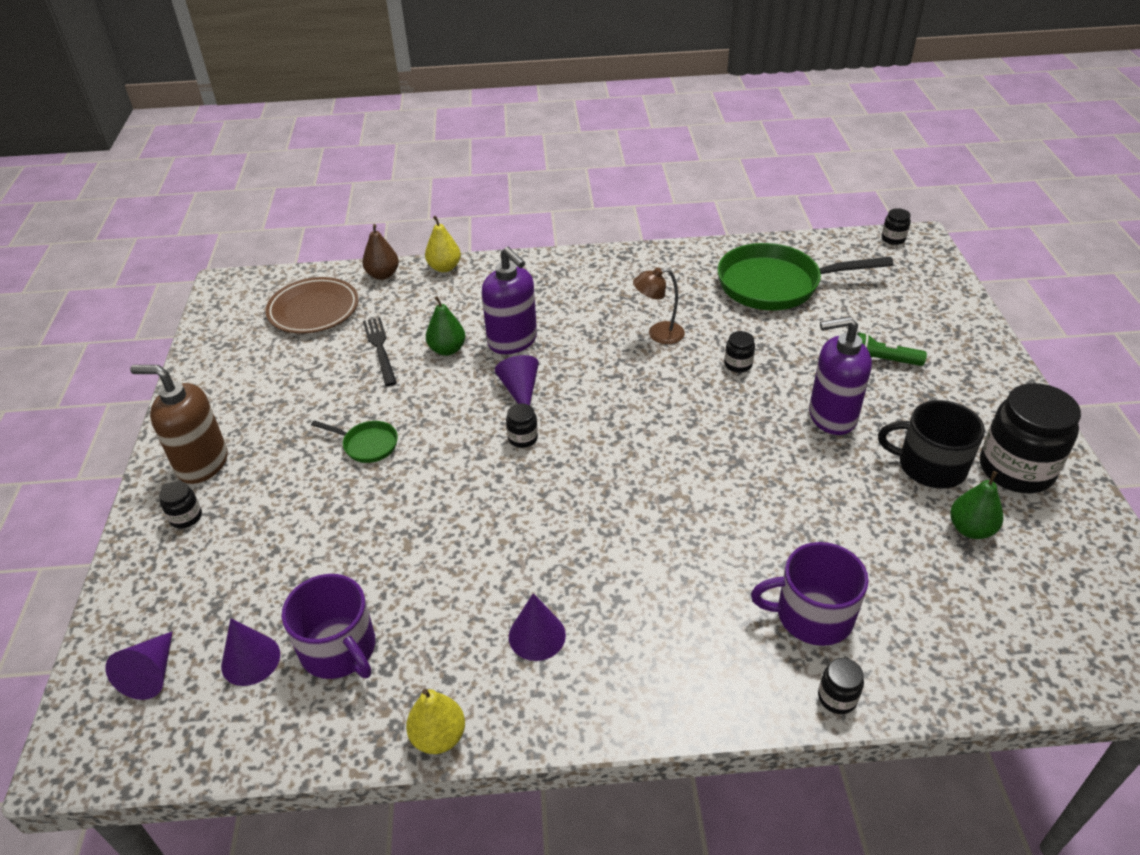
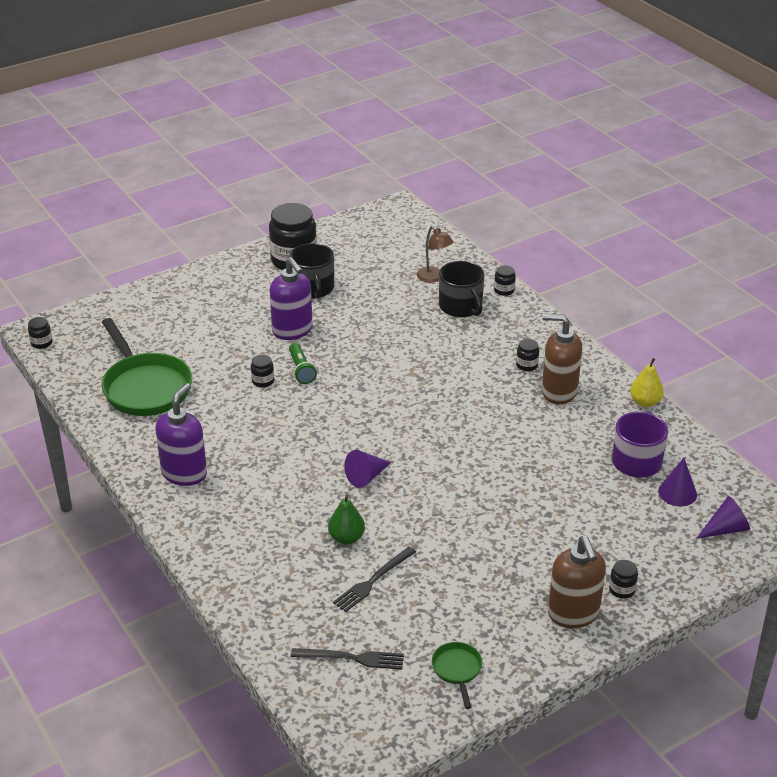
camera: 120 degrees left, 5 degrees down
(313, 310) = (351, 658): brown plate -> black fork
(367, 445) = (482, 531): green pan -> green pan (457, 670)
(383, 275) = (266, 636): brown pear -> none
(444, 267) = (228, 596): yellow pear -> none
(513, 341) = (310, 504): purple soap dispenser -> purple soap dispenser (184, 473)
(523, 438) = (414, 455): black jar -> black jar (527, 365)
(537, 635) = (558, 392): purple cone -> brown soap dispenser
(658, 334) = (250, 429): brown lamp -> brown lamp (434, 278)
(812, 615) = (461, 307): purple mug -> black mug
(883, 360) = (216, 321): green flashlight -> green flashlight (301, 370)
(970, 529) = (356, 269): green pear -> none

